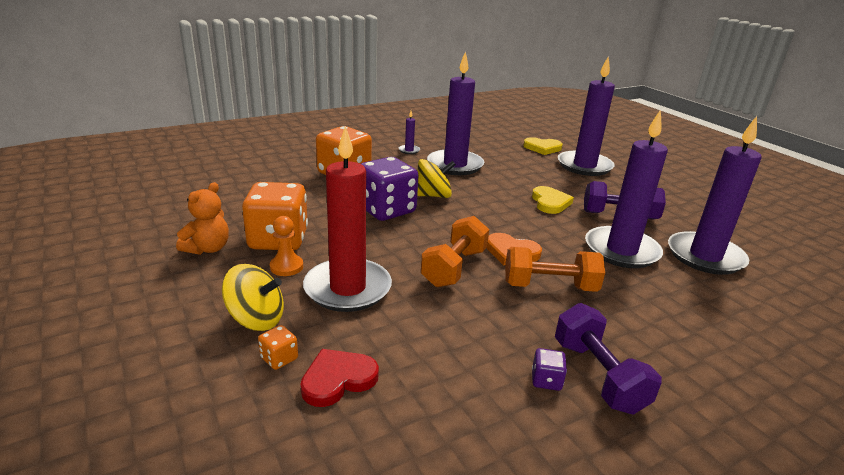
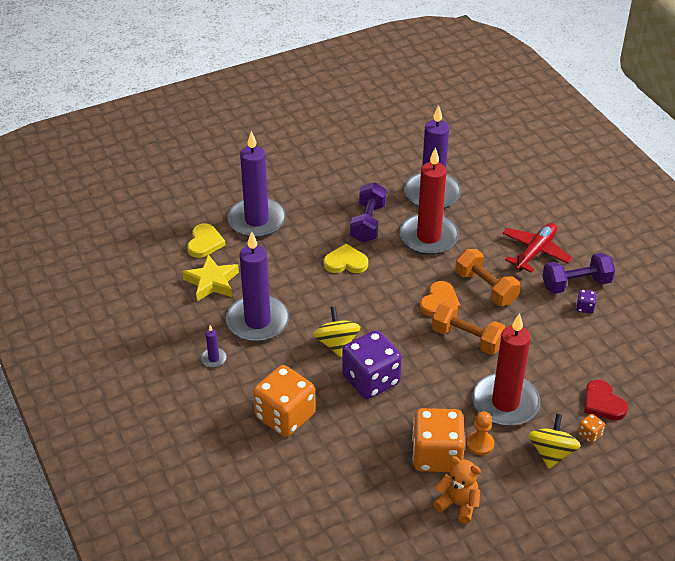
camera: 85 degrees left, 15 degrees up
(496, 150) = (211, 282): none -> yellow star
(549, 286) = (485, 288): orange dumbbell -> orange dumbbell turned 45 degrees counterclockwise
(621, 250) = (428, 237): purple candle -> red candle
(649, 337) = (535, 252): none -> red plane

